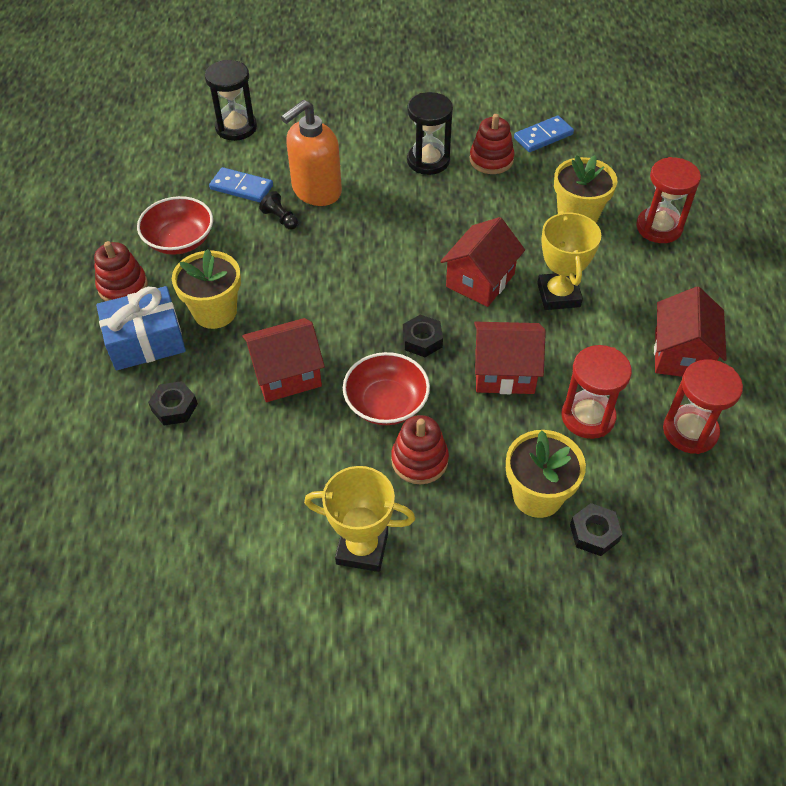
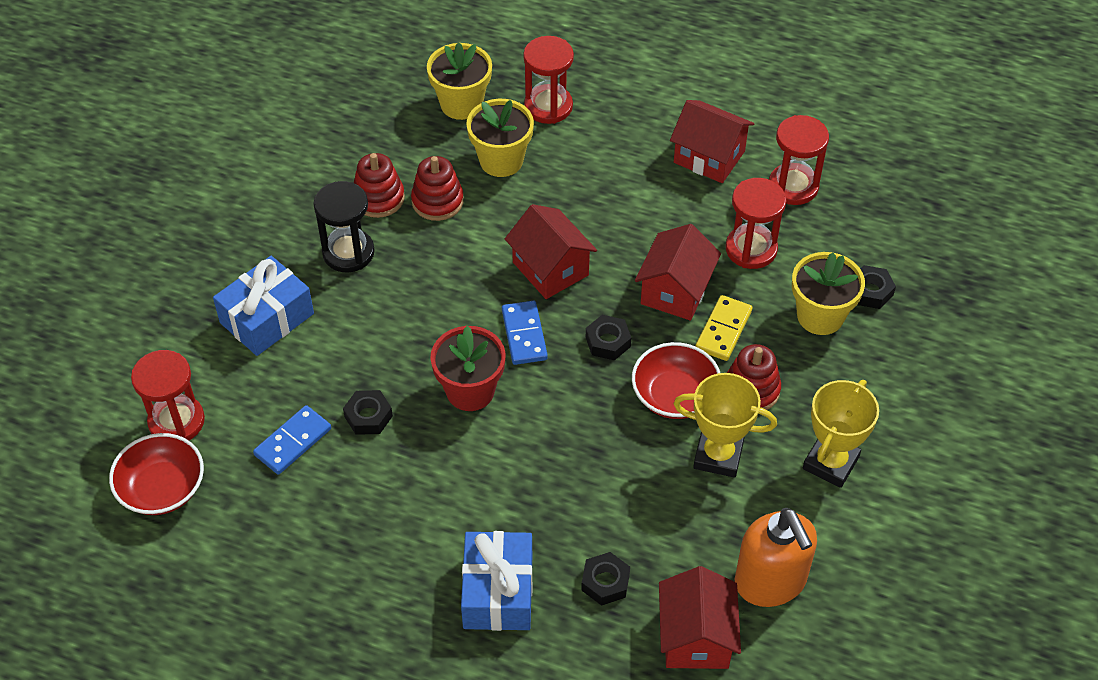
camera: 70 degrees left, 0 degrees up
(123, 286) = (400, 600): red stacking toy -> red stacking toy (437, 201)
(180, 240) = (351, 526): red bowl -> red bowl (162, 488)
(215, 312) = (485, 515): yellow flower pot -> yellow flower pot (461, 104)
(236, 127) = (176, 421): black hourglass -> red hourglass
(280, 219) = (368, 416): black pawn -> black nut
(286, 374) = (603, 469): red house -> red house (696, 637)
(316, 191) = (340, 370): orange soap dispenser -> orange soap dispenser (770, 582)
(330, 268) = (470, 391): none -> red flower pot
(344, 140) = (267, 318): none -> blue gift
(478, 420) = (723, 330): none -> yellow domino
(543, 136) = (367, 142): blue domino -> blue domino (524, 335)
(558, 295) = (599, 215): yellow trophy -> yellow trophy (718, 456)

